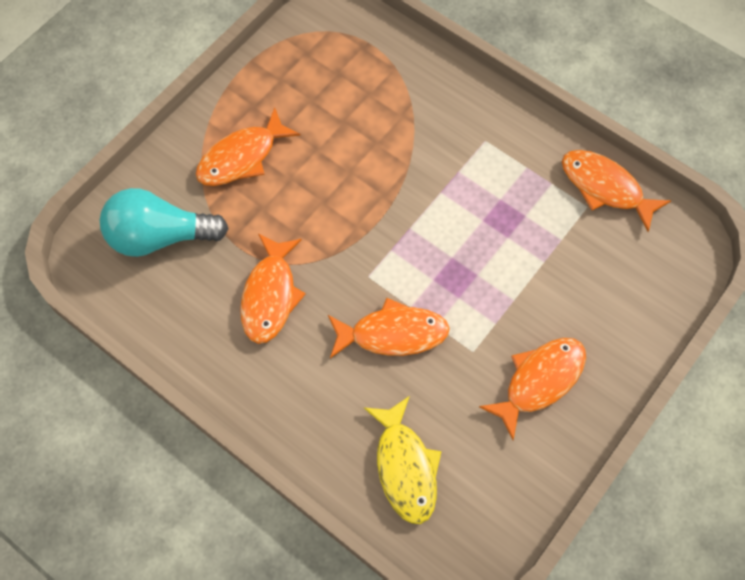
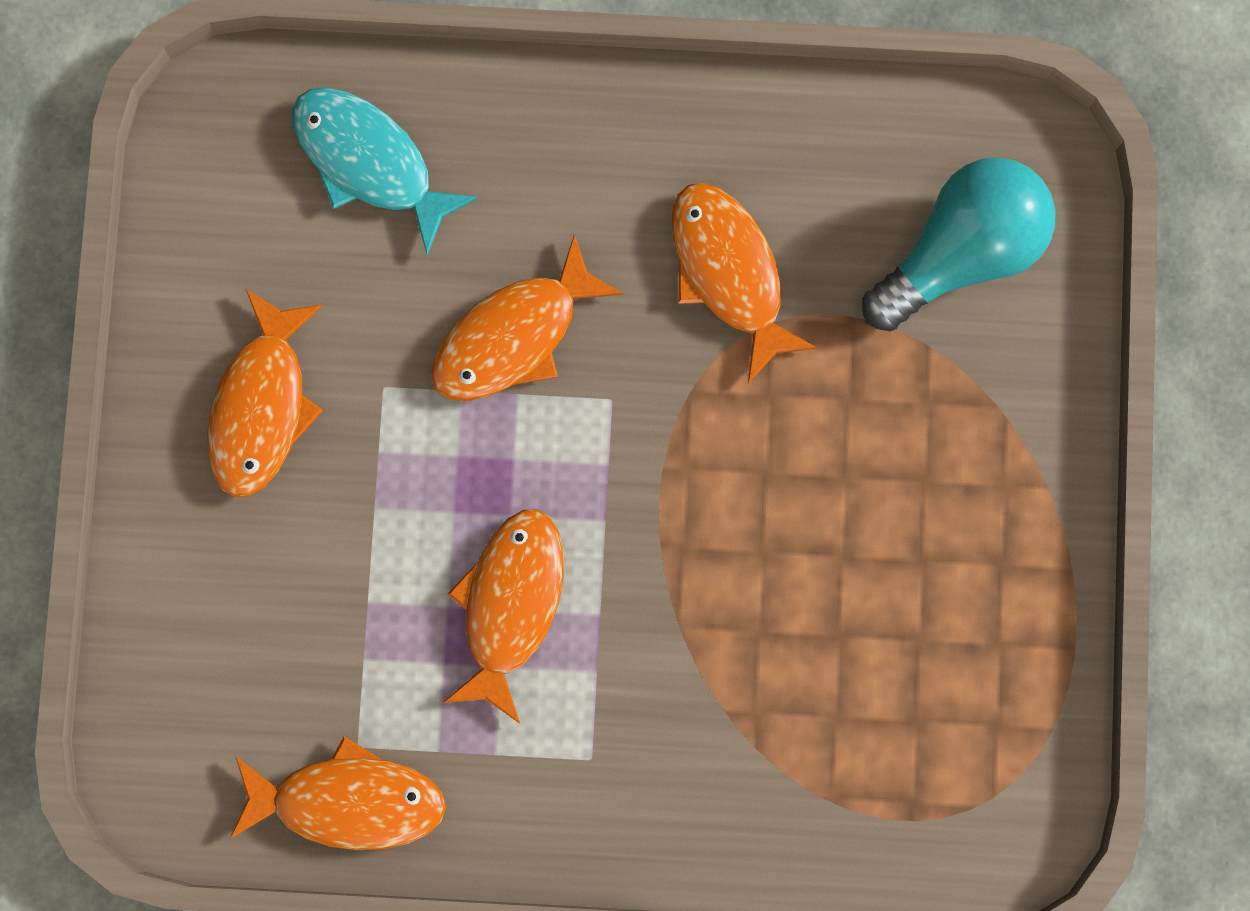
camera: 145 degrees right, 15 degrees up
(242, 157) = (946, 462): orange fish -> orange fish (510, 604)
(405, 467) = (370, 162): yellow fish -> turquoise fish

